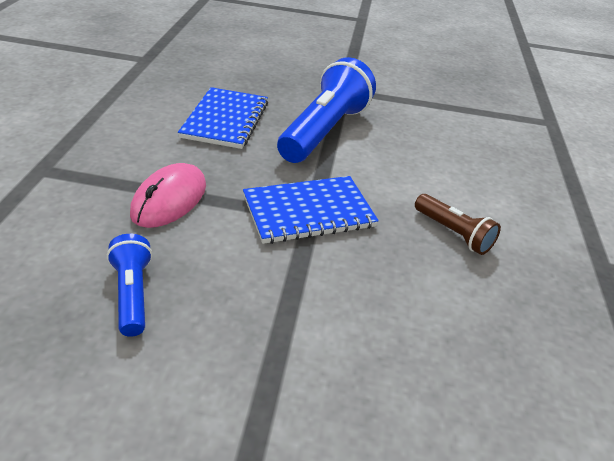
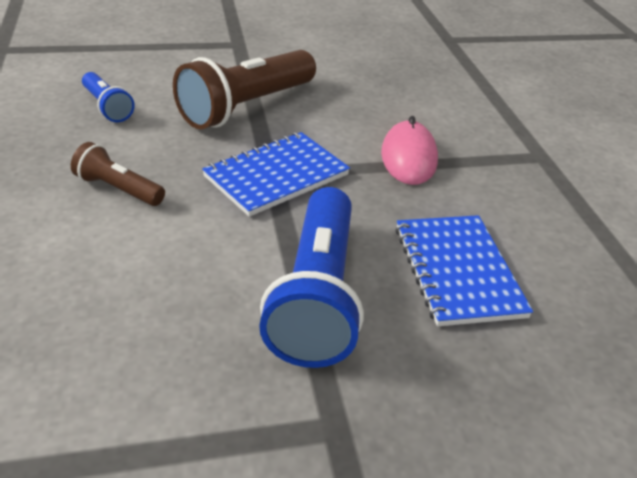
camera: 160 degrees right, 0 degrees up
(132, 294) = (363, 96): blue flashlight -> blue flashlight (107, 107)
(299, 311) = (246, 107): none -> brown flashlight

